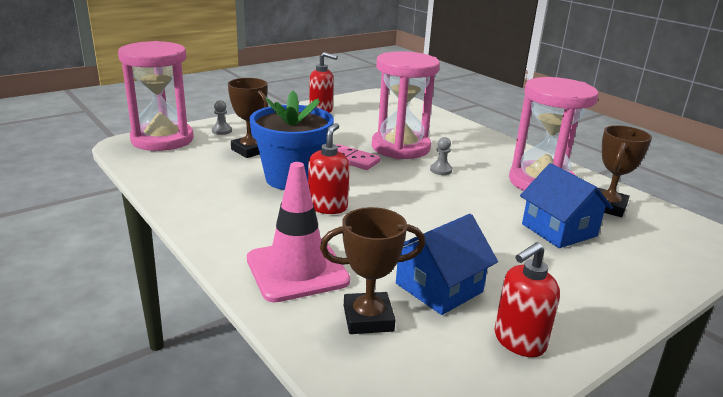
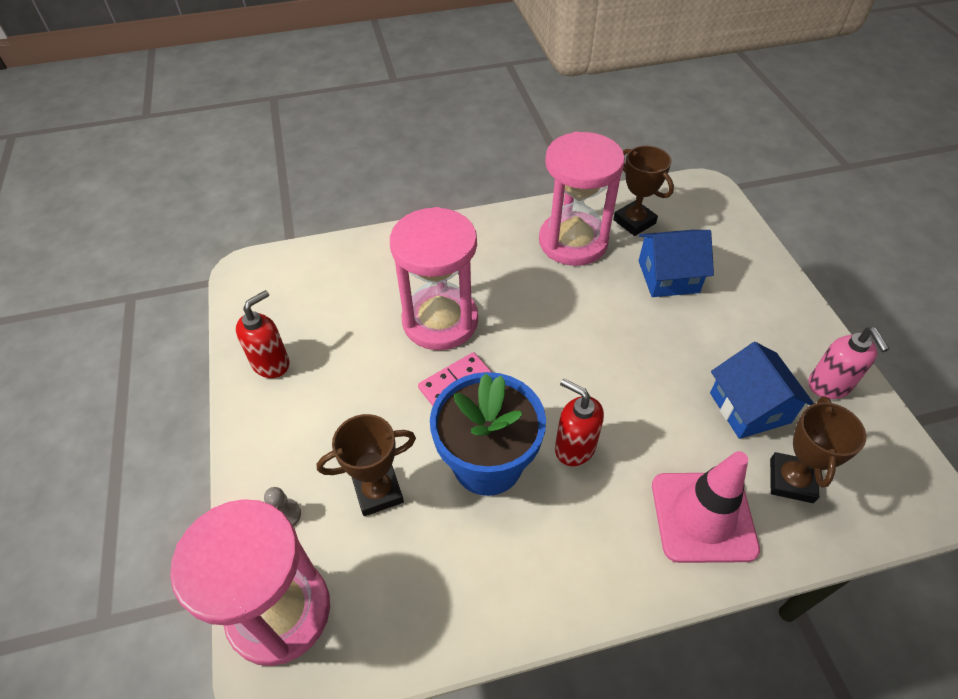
camera: 65 degrees left, 25 degrees up
(441, 170) = (516, 309): grey pawn -> none
(519, 341) = (829, 386): red soap dispenser -> pink soap dispenser

